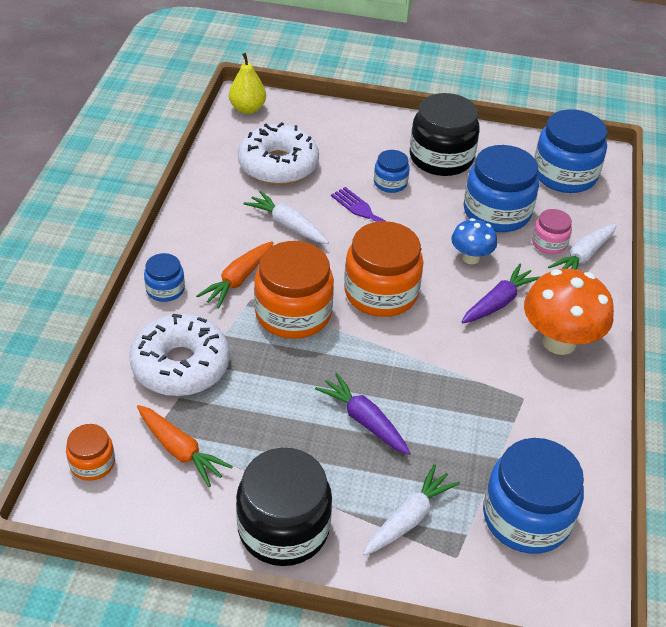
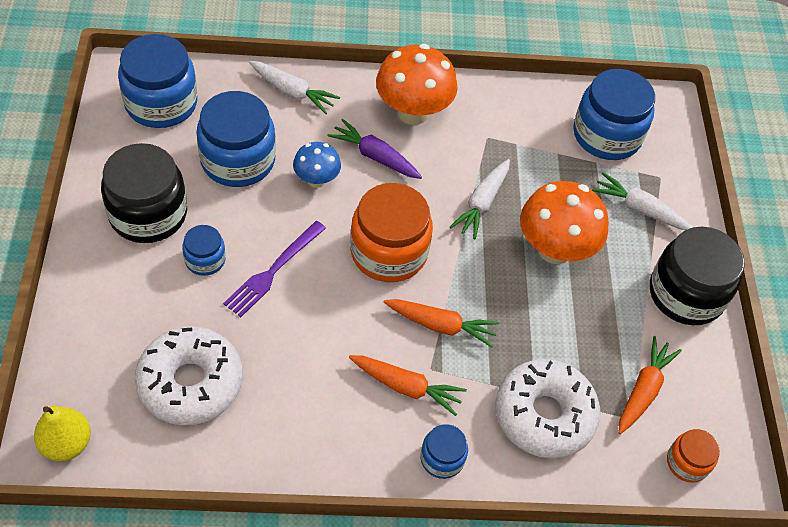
camera: 105 degrees left, 10 degrees up
(287, 225) = (303, 353): white carrot -> white carrot (482, 203)
(293, 313) = (441, 325): orange jar -> orange carrot
(364, 420) = (554, 249): purple carrot -> orange mushroom
(549, 243) = (278, 117): pink jar -> none

